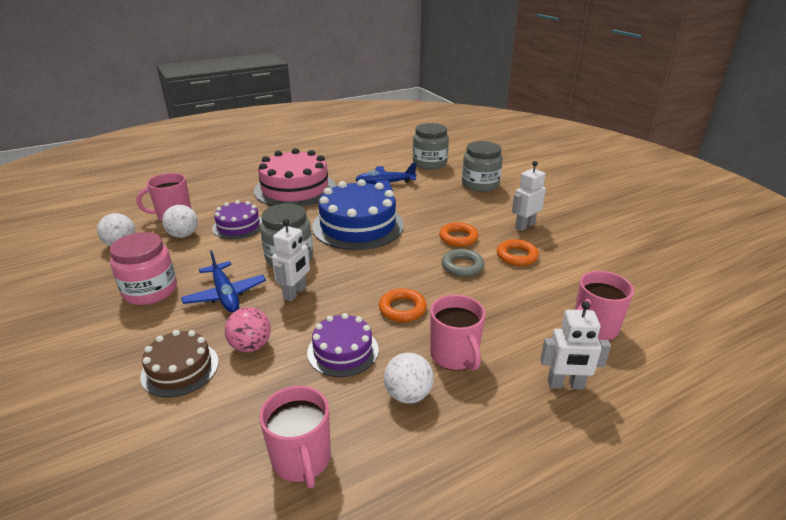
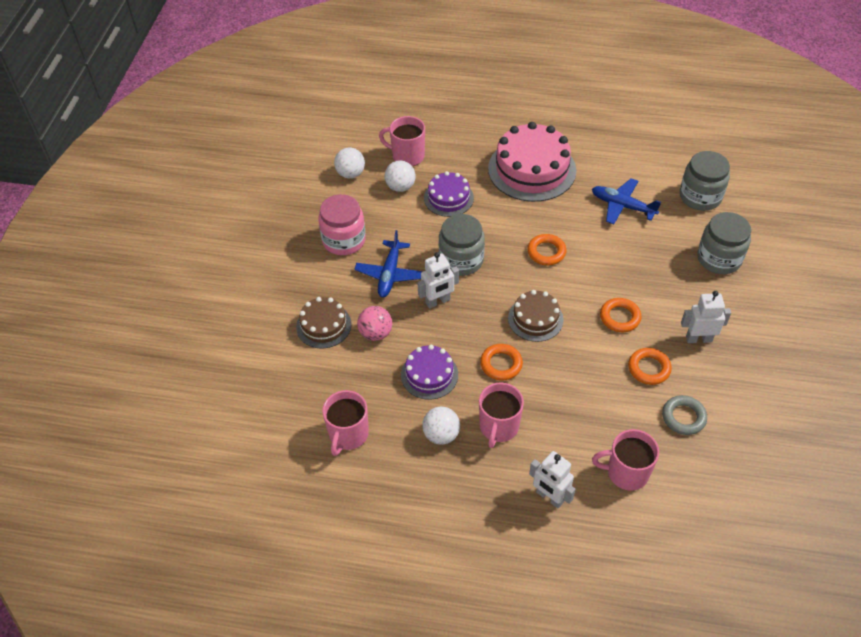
camera: 40 degrees right, 20 degrees up
(358, 225) = (546, 252): blue cake -> orange ring
(396, 266) = (535, 319): none -> brown cake
(462, 266) = (589, 351): grey ring -> grey ring (683, 417)

